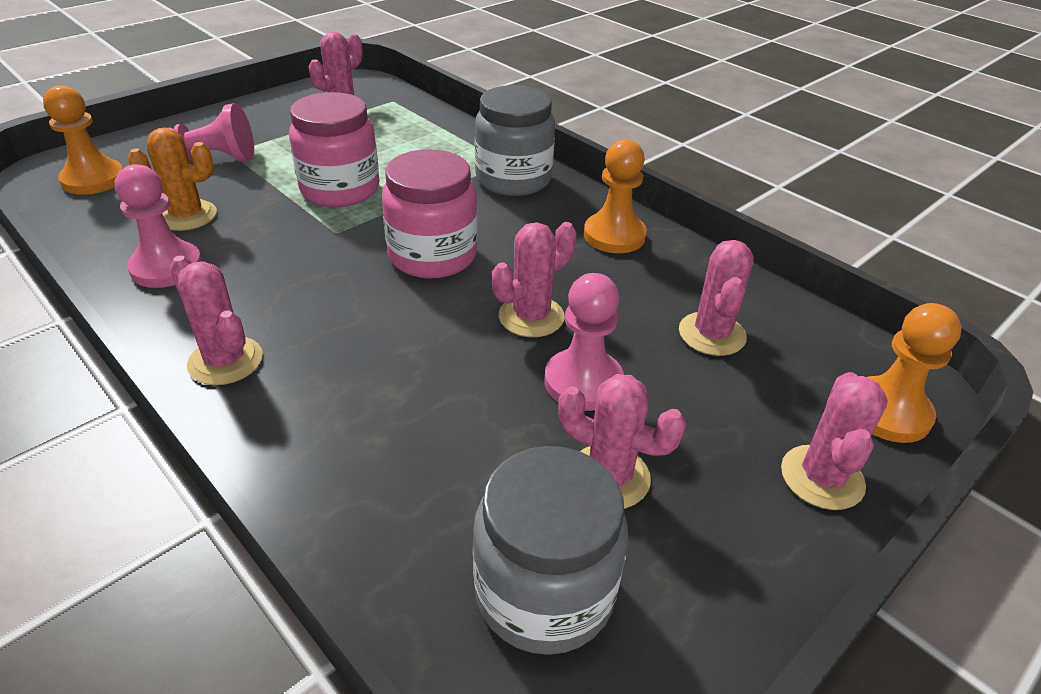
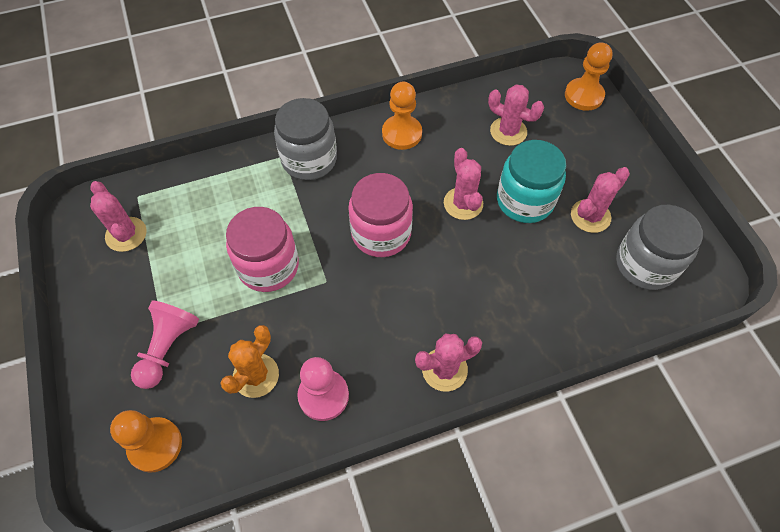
camera: 65 degrees left, 20 degrees up
(583, 382) = (524, 201): pink pawn -> turquoise jar
(822, 477) = (613, 140): pink cactus -> none

